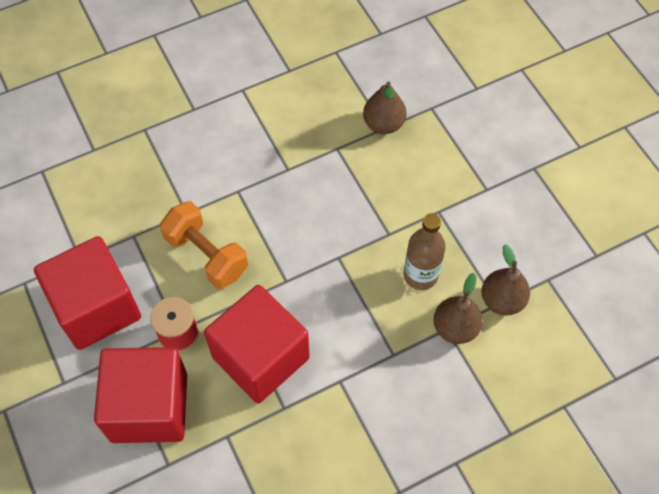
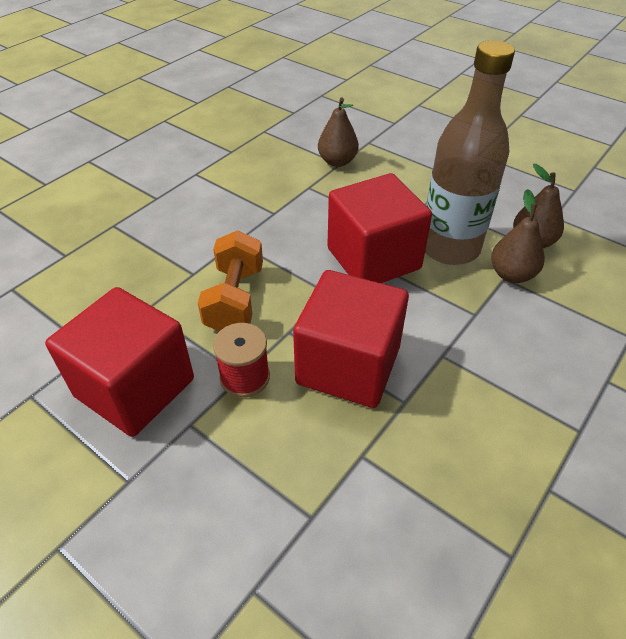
camera: 25 degrees left, 15 degrees down
(149, 407) = (252, 463): red cube -> red cube (373, 259)
(206, 255) = (235, 299): orange dumbbell -> orange dumbbell turned 75 degrees clockwise
(420, 275) = (449, 248): brown bottle -> brown bottle, size x1.69

